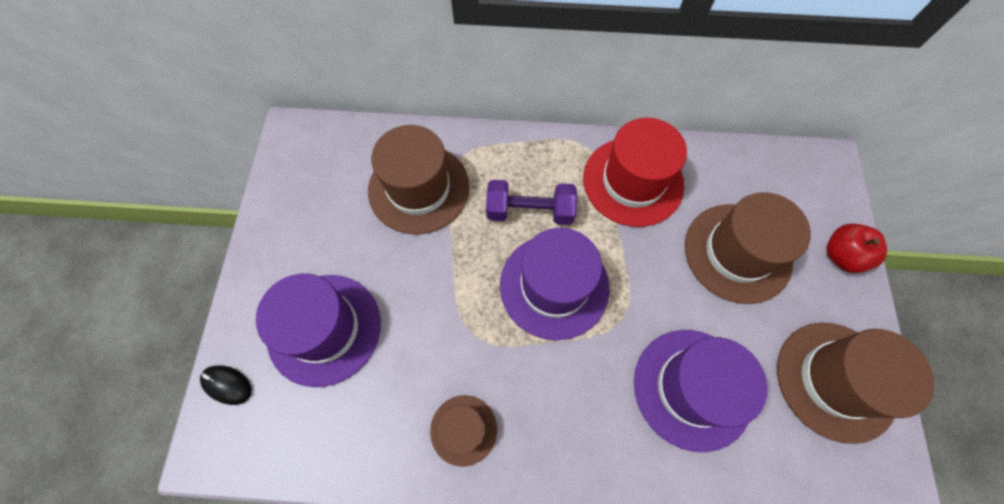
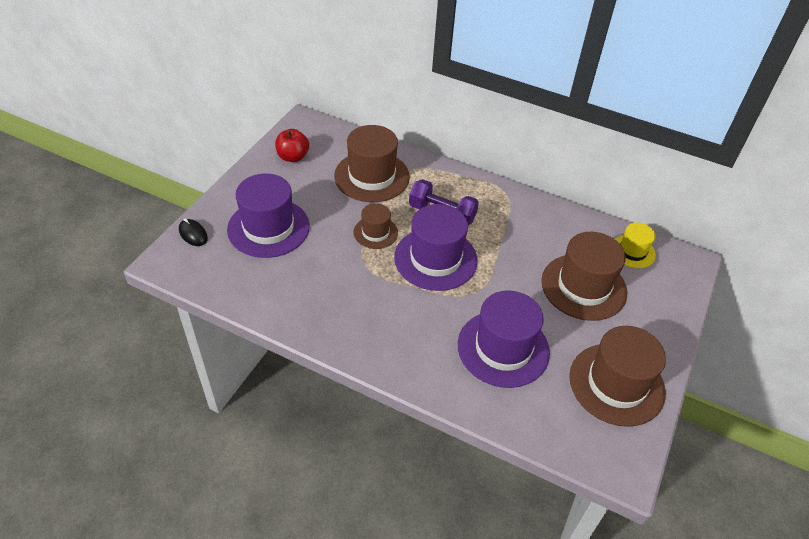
camera: 20 degrees right, 20 degrees down
(463, 430) = (329, 311): brown hat -> brown hat (375, 232)
(633, 181) = (527, 221): red hat -> none
(765, 176) = (632, 251): none -> yellow hat
(841, 256) = (666, 316): red apple -> red apple (293, 157)

